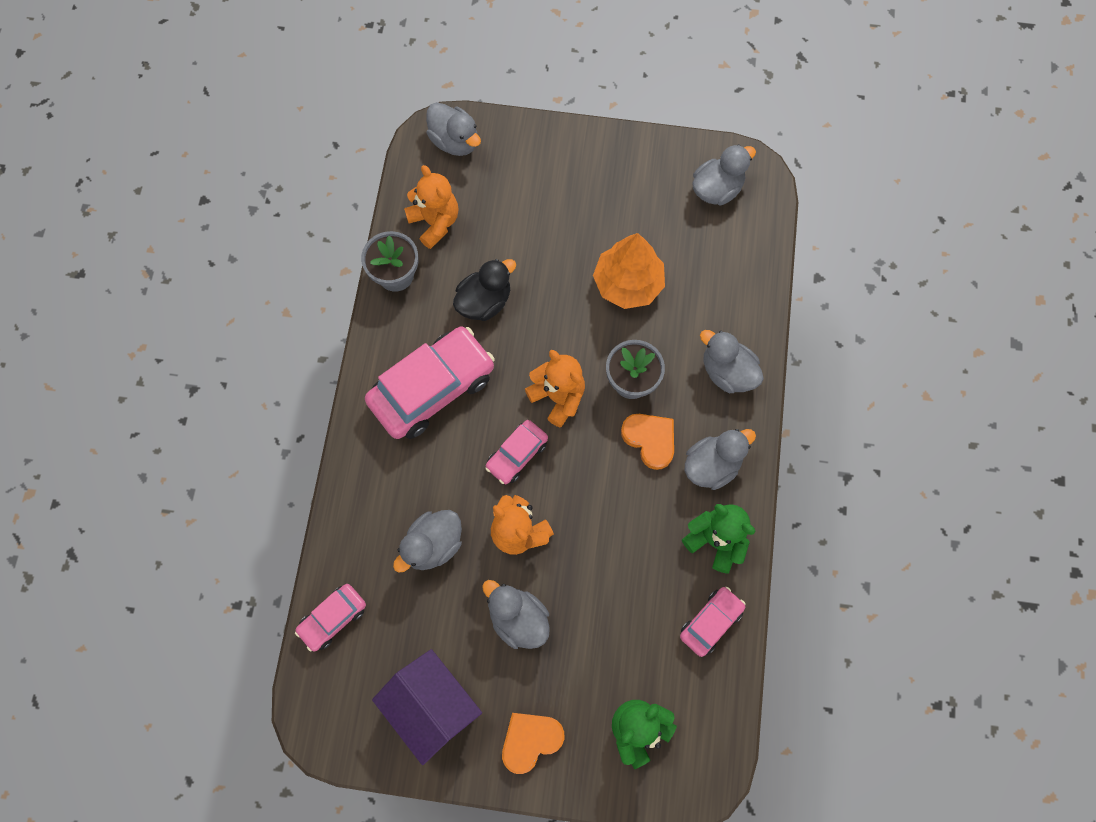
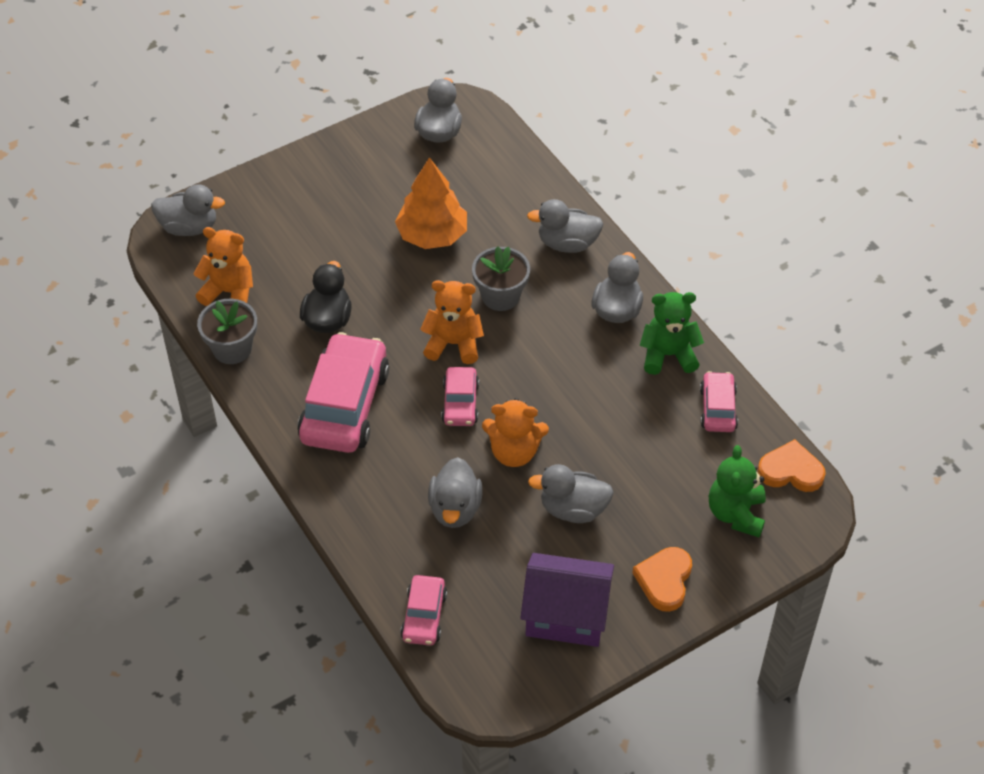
camera: 40 degrees left, 20 degrees down
(650, 440) = (554, 324): orange heart -> orange heart (791, 471)

